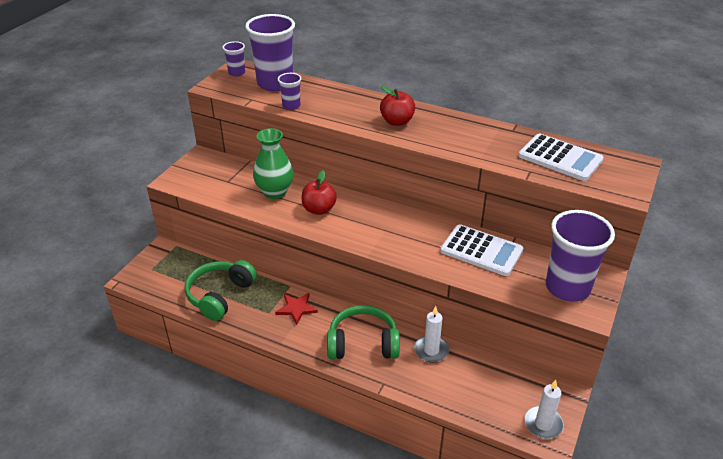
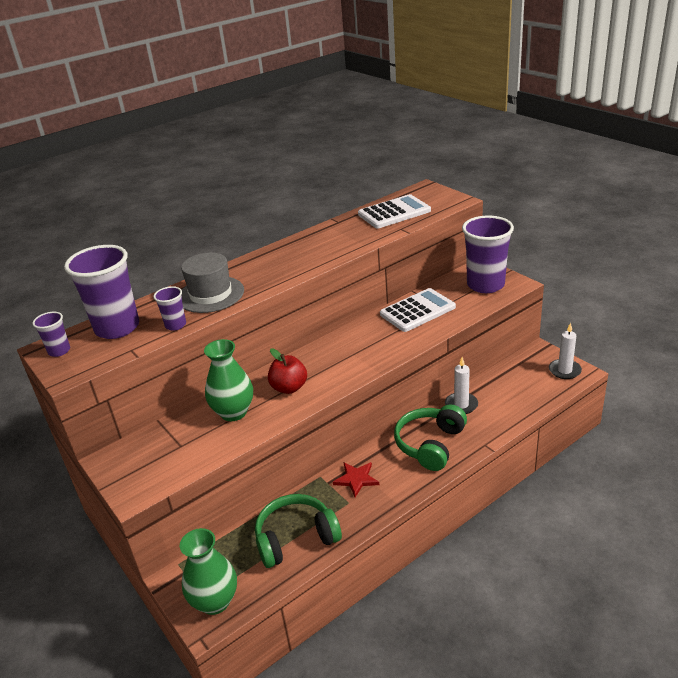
camera: 60 degrees left, 5 degrees down
(149, 276) = (215, 601): none -> green vase
(220, 295) = (296, 538): green headphones -> green headphones turned 105 degrees clockwise
(342, 106) = (210, 294): none -> grey hat
(397, 121) = (270, 271): red apple -> none

